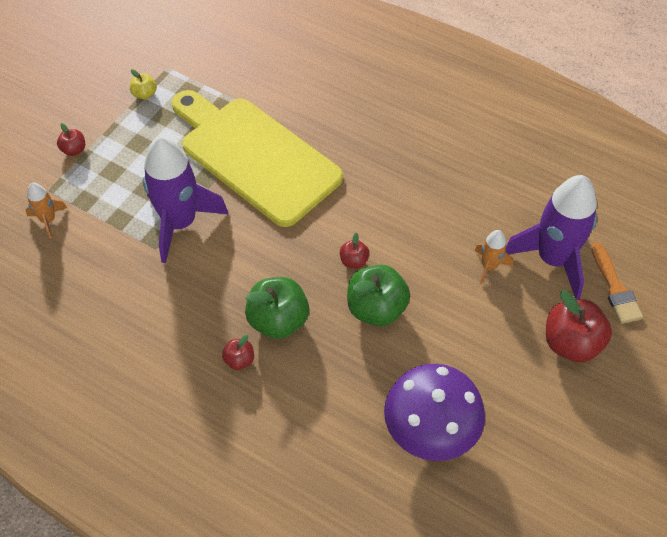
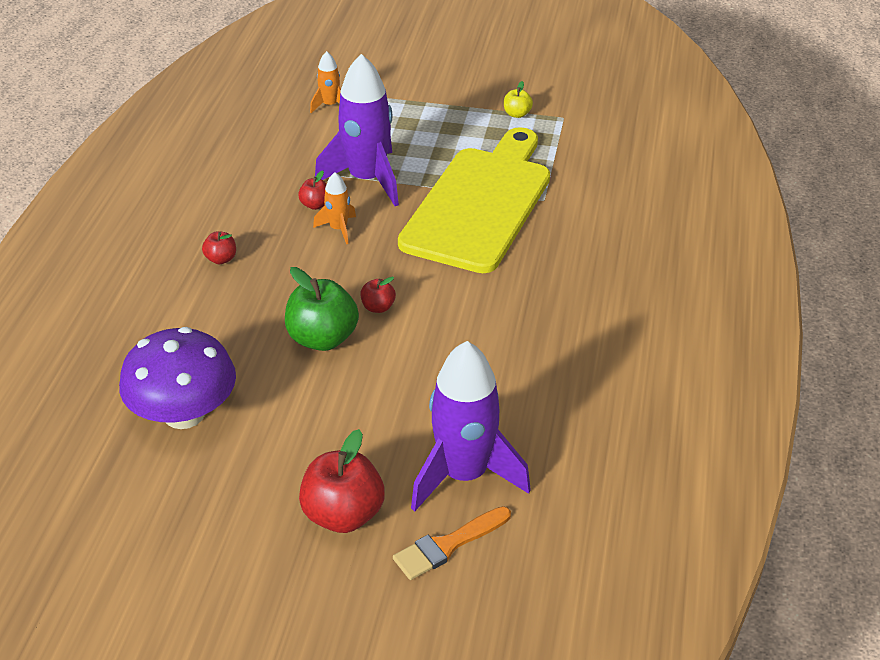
camera: 70 degrees right, 15 degrees down
(74, 150) = (420, 95): red apple -> red apple (315, 205)
(278, 320) = (277, 272): green apple -> none
(489, 266) = (424, 418): orange rocket -> orange rocket (338, 229)

